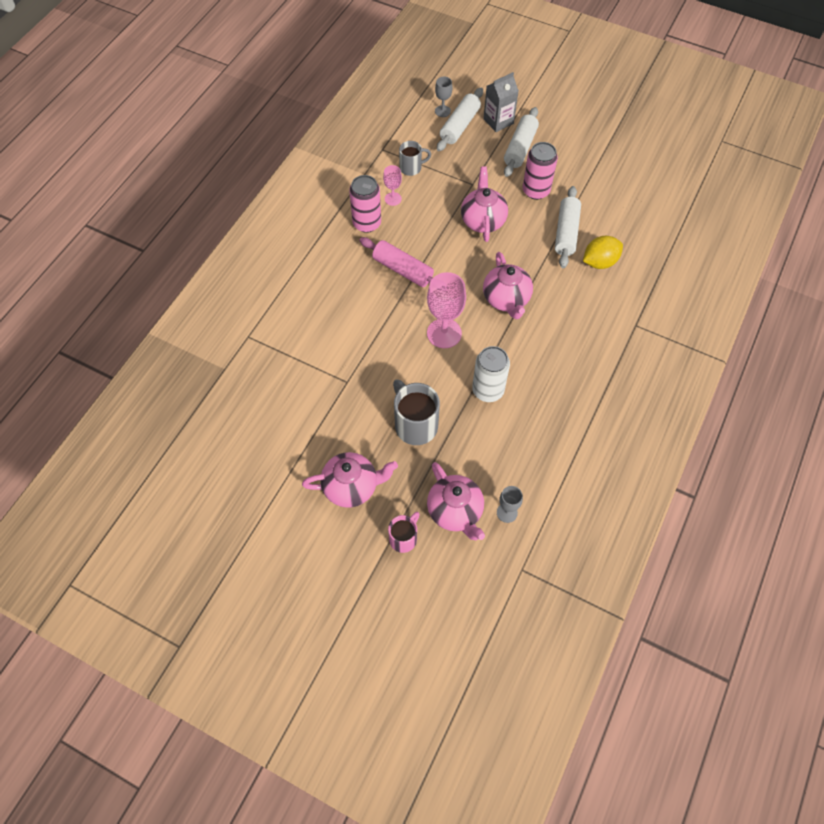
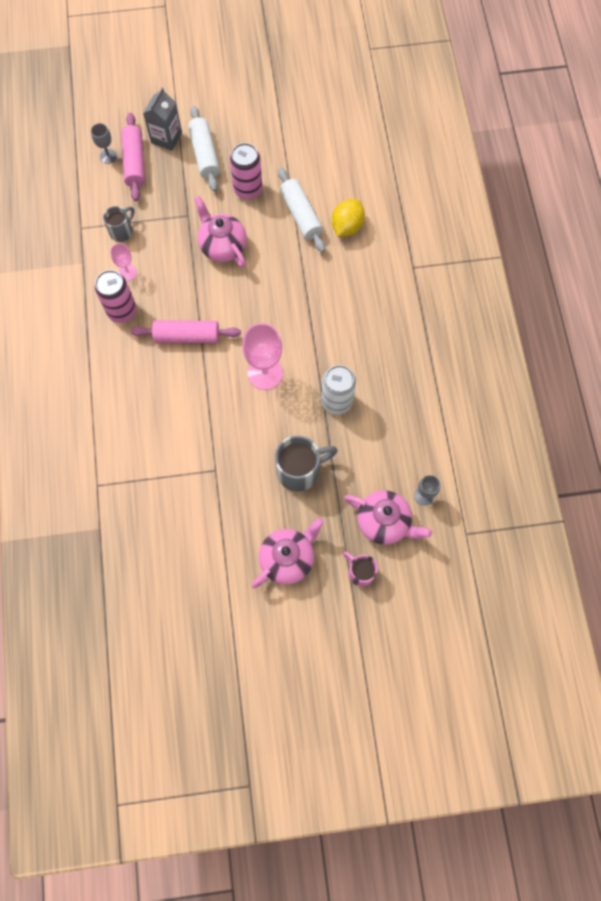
camera: 35 degrees left, 10 degrees up
(404, 538) = (360, 572): pink mug -> pink mug turned 45 degrees counterclockwise
(415, 425) = (300, 470): grey mug -> grey mug turned 135 degrees clockwise
(459, 126) = (135, 162): white rolling pin -> pink rolling pin
(506, 299) = (294, 309): pink teapot -> none

